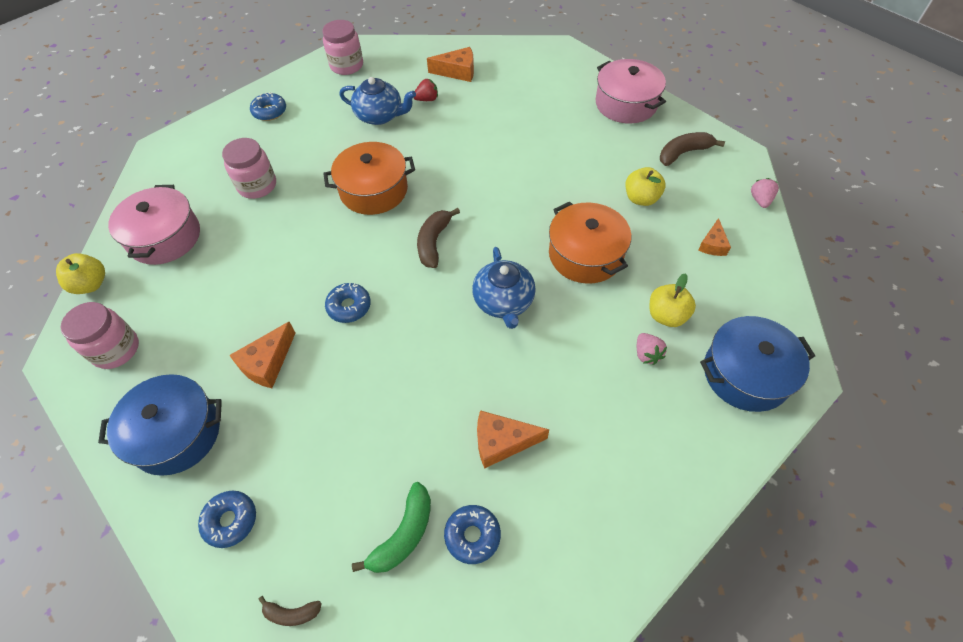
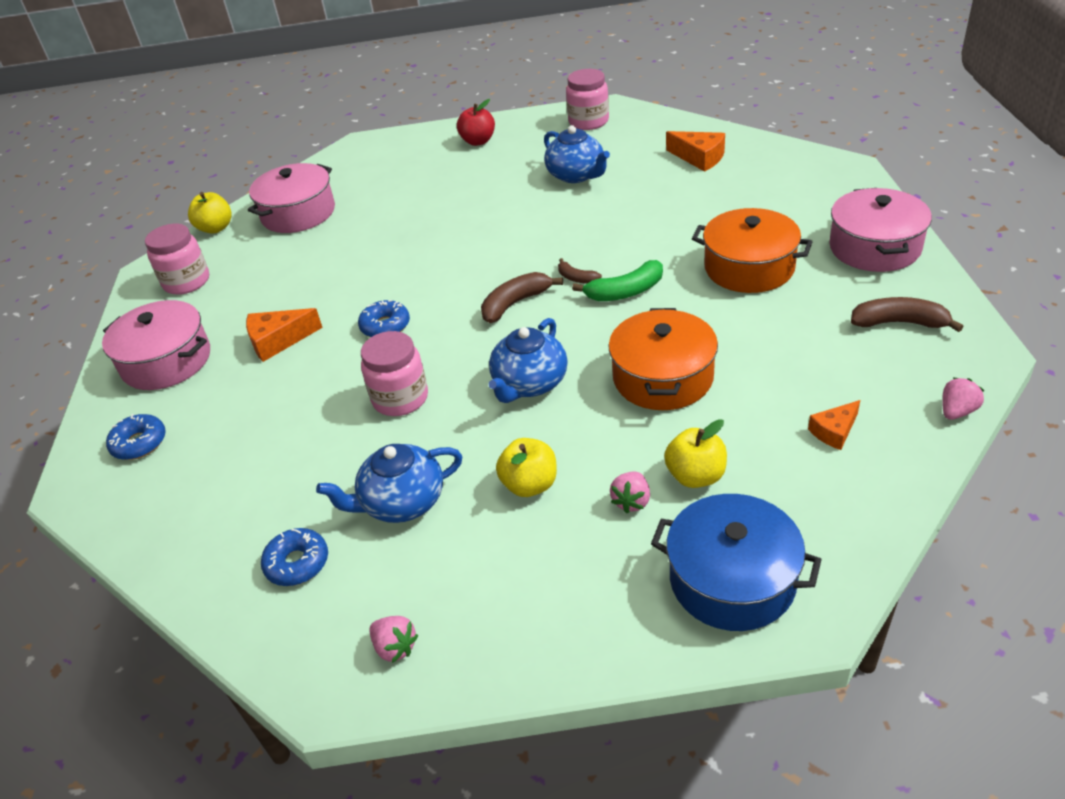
camera: 40 degrees right, 15 degrees down
(176, 433) = (166, 361): blue pot -> pink pot
(257, 186) = (408, 199): pink jar -> pink jar (400, 398)
(269, 111) = (478, 141): blue donut -> red apple
(292, 613) = (112, 535): brown banana -> brown banana (576, 278)
(373, 190) = (504, 238): orange pot -> orange pot (749, 268)
(404, 534) = (246, 528): green banana -> green banana (625, 292)
(427, 99) = (639, 174): red strawberry -> none
(502, 442) = (402, 502): orange cheese -> blue teapot
(601, 550) = (395, 647): none -> pink strawberry
(641, 198) = (790, 349): yellow apple -> yellow apple (530, 485)

